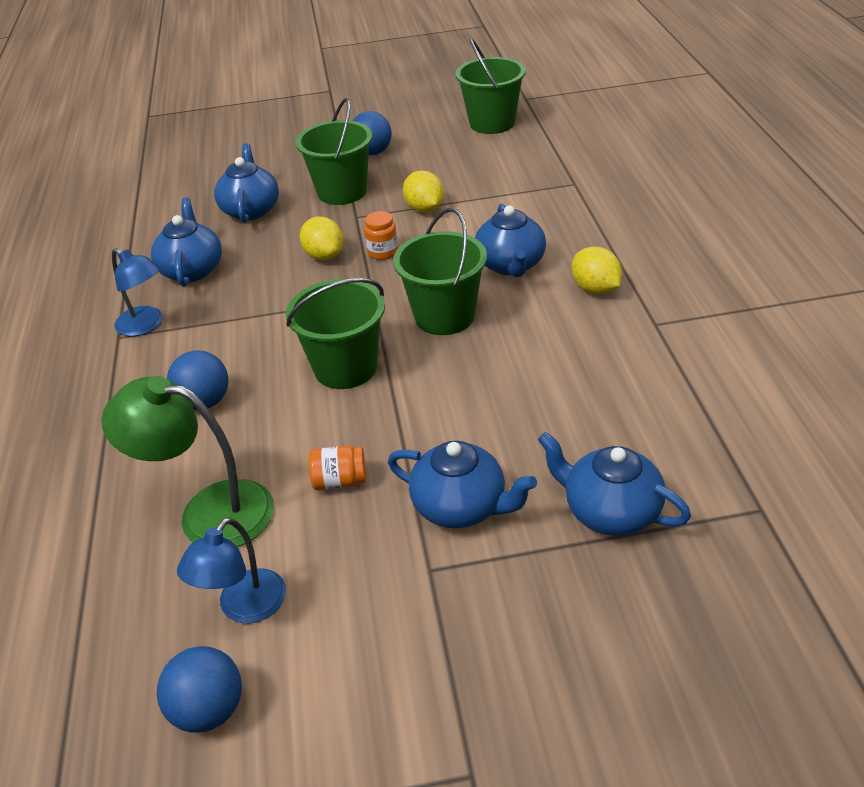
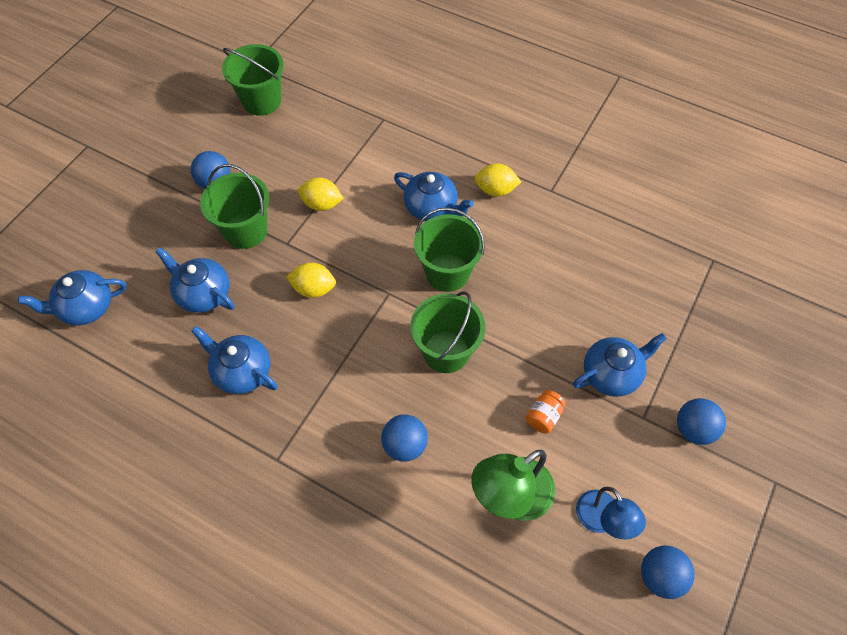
camera: 55 degrees left, 20 degrees up
(146, 325) = (281, 435): blue lamp -> none
(383, 252) = (346, 257): orange jar -> none
(464, 630) = (693, 429): none -> blue ball
(610, 511) = (667, 316): blue teapot -> blue teapot (86, 307)

